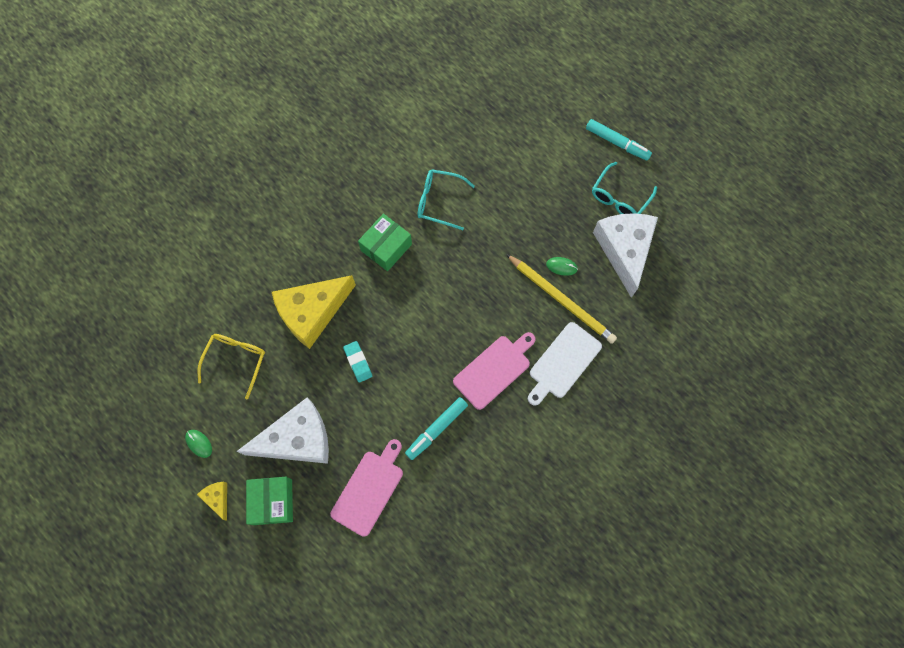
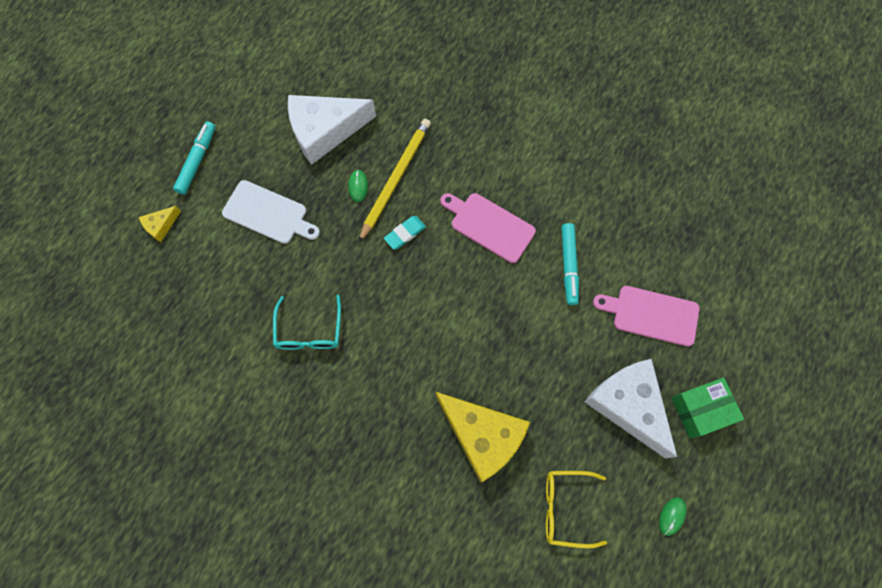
camera: 105 degrees left, 0 degrees up
(217, 498) = (720, 471): yellow cheese -> yellow cheese (161, 226)
(358, 362) = (524, 366): turquoise eraser -> turquoise eraser (405, 233)
(386, 247) = (380, 375): green box -> none
(436, 429) = (568, 266): turquoise marker -> turquoise marker turned 60 degrees clockwise
(563, 362) = (462, 164): white cutting board -> white cutting board (268, 214)
(619, 197) = (264, 146): turquoise glasses -> none

